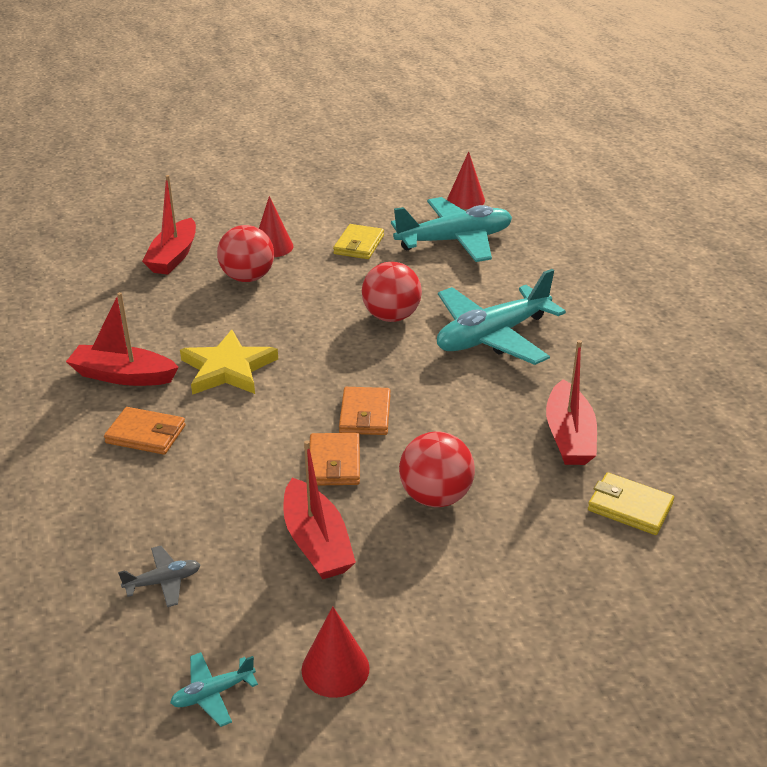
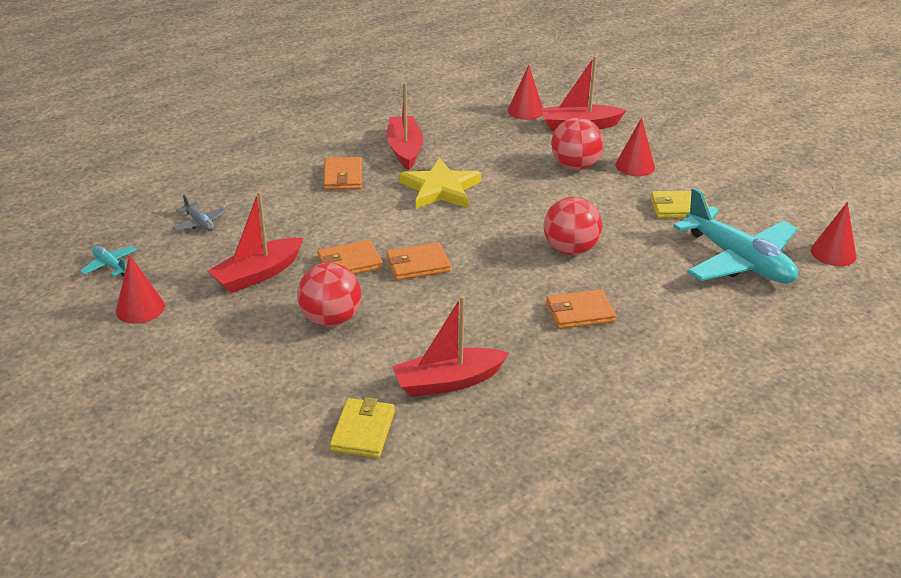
camera: 70 degrees right, 0 degrees up
(113, 279) = (525, 111): none -> red cone
(492, 336) = (580, 313): turquoise plane -> orange wallet

